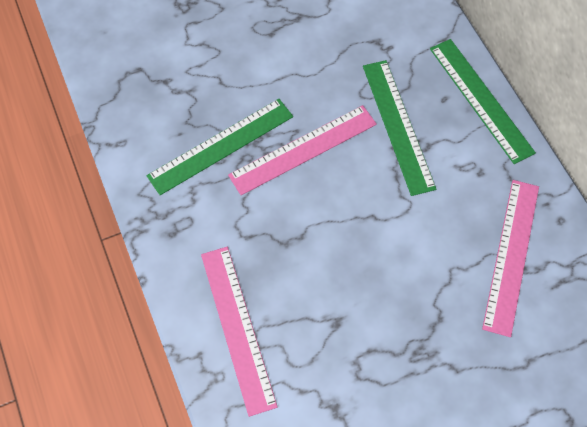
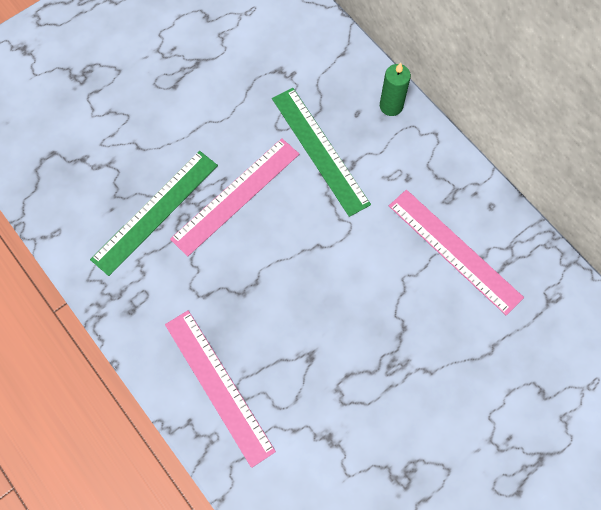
camera: 15 degrees left, 5 degrees up
(480, 99) = (391, 106): green ruler -> green candle
(511, 255) = (454, 251): pink ruler -> pink ruler turned 45 degrees counterclockwise

